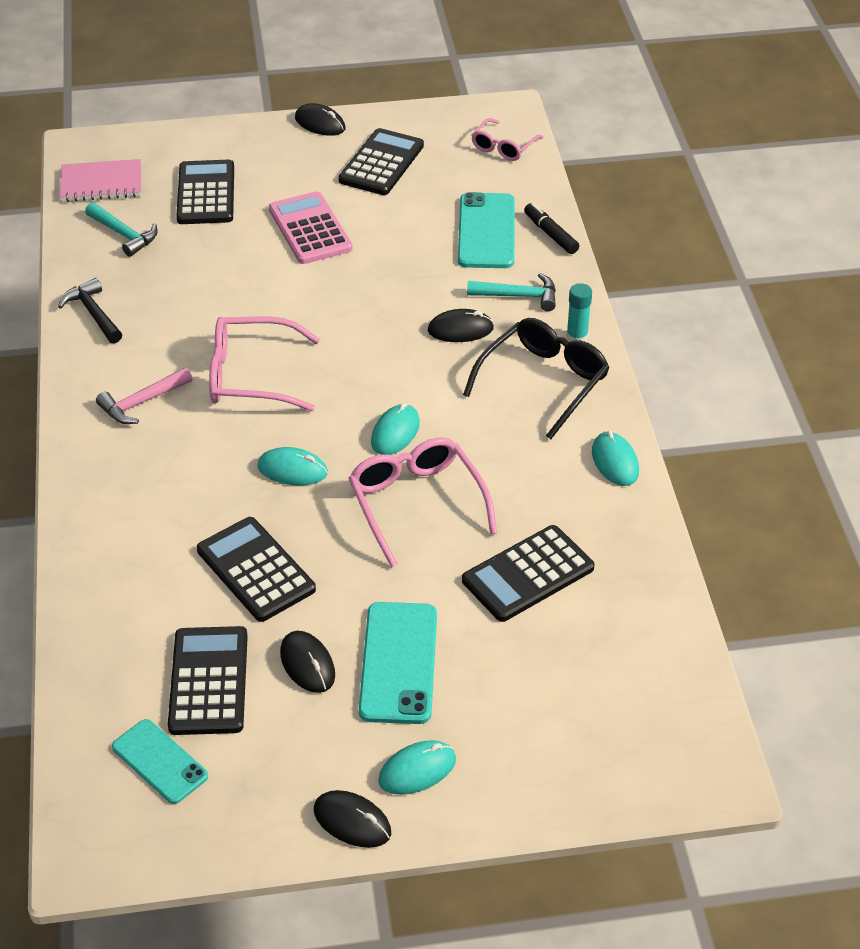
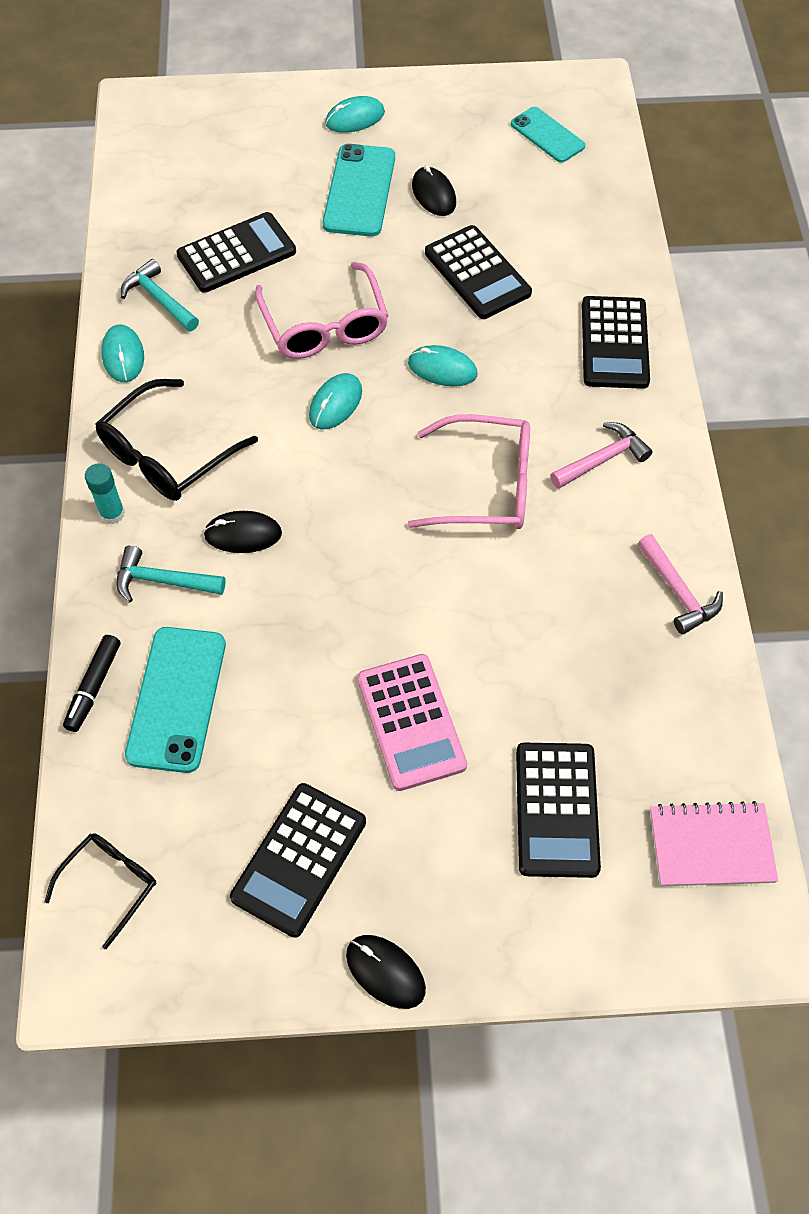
camera: 175 degrees left, 15 degrees up
(93, 313) = (678, 592): black hammer -> pink hammer
(124, 235) = (661, 731): turquoise hammer -> turquoise hammer (159, 299)
(209, 681) = (513, 187): black calculator -> black calculator (614, 343)
(352, 821) = (405, 91): black mouse -> none
(503, 147) = (110, 884): pink glasses -> black glasses
(550, 234) = (94, 687): black marker -> black marker turned 45 degrees clockwise

